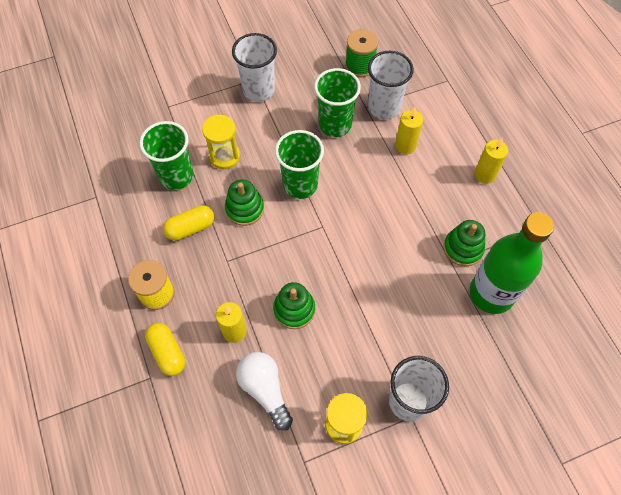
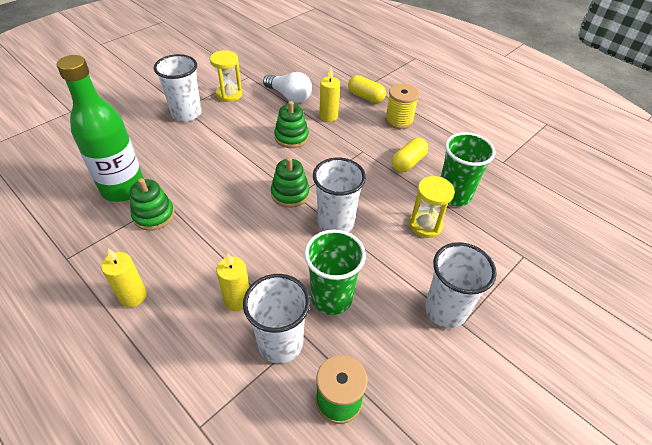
camera: 155 degrees right, 15 degrees down
(244, 209) = (374, 188): green stacking toy -> green stacking toy (290, 194)
(300, 185) = (335, 222): green cup -> white cup

